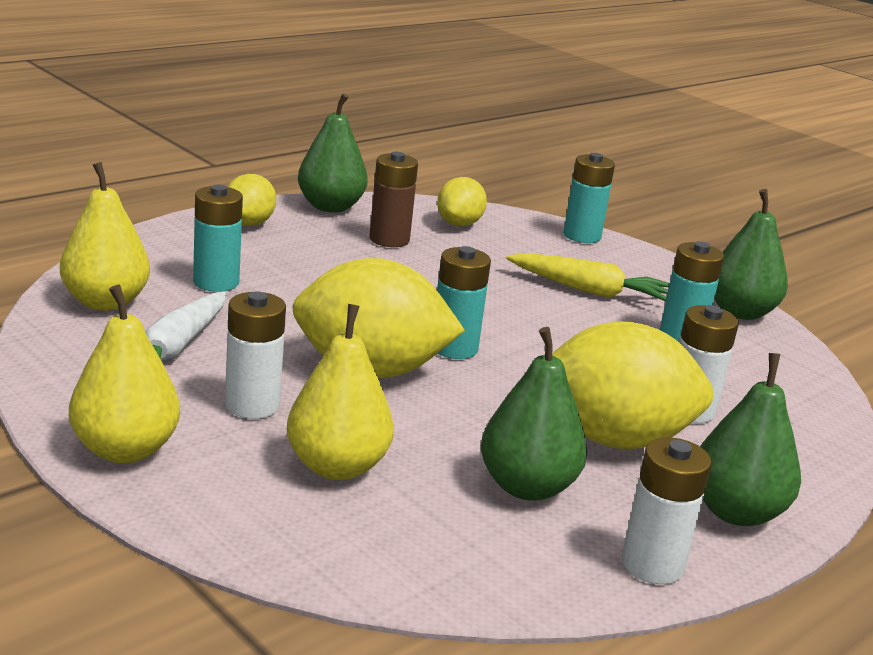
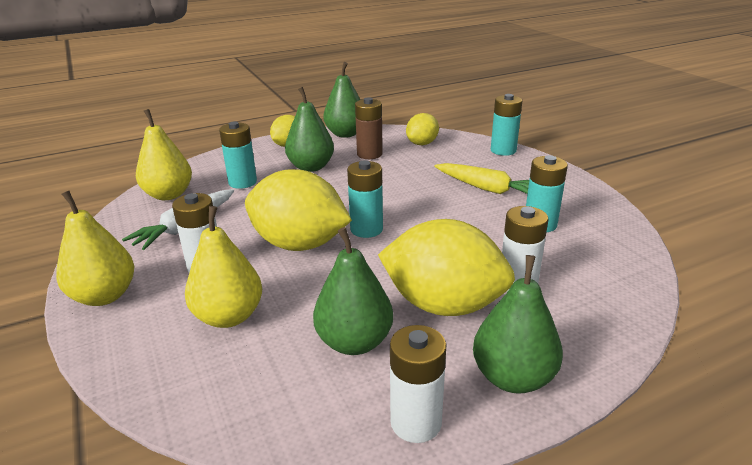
camera: 20 degrees right, 5 degrees up
(740, 312) = (596, 206): green pear -> green pear (311, 167)

